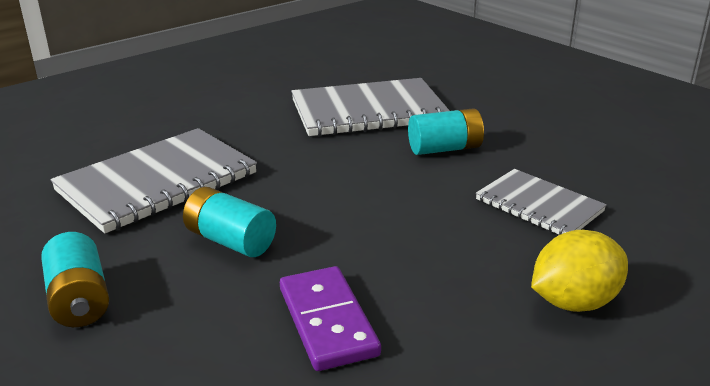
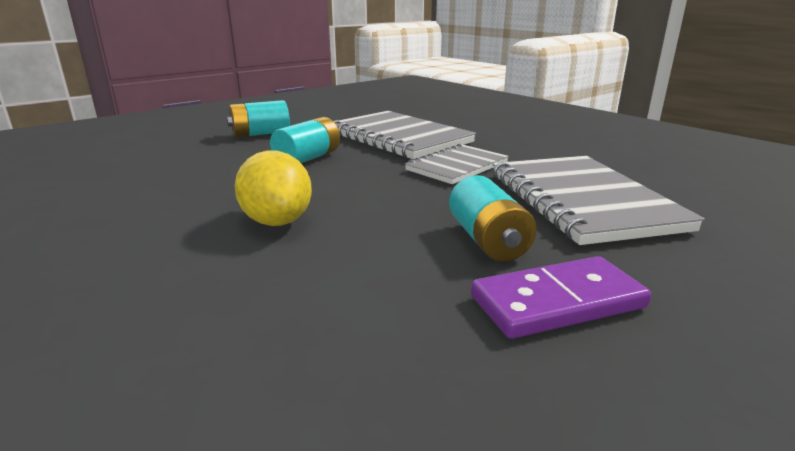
camera: 90 degrees right, 5 degrees down
(328, 321) = (185, 186): purple domino -> purple domino (557, 302)
(539, 205) = (323, 294): grey notebook -> grey notebook (457, 166)
(574, 302) = (106, 290): yellow lemon -> yellow lemon (277, 221)

